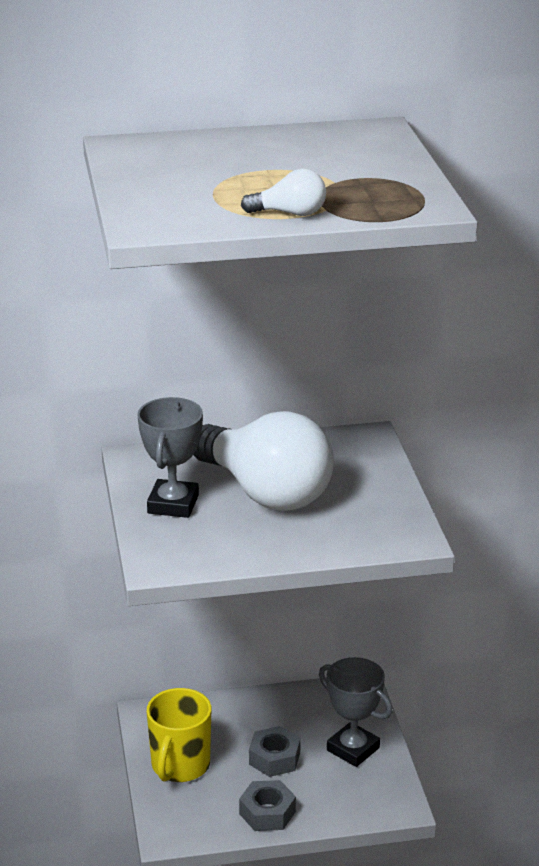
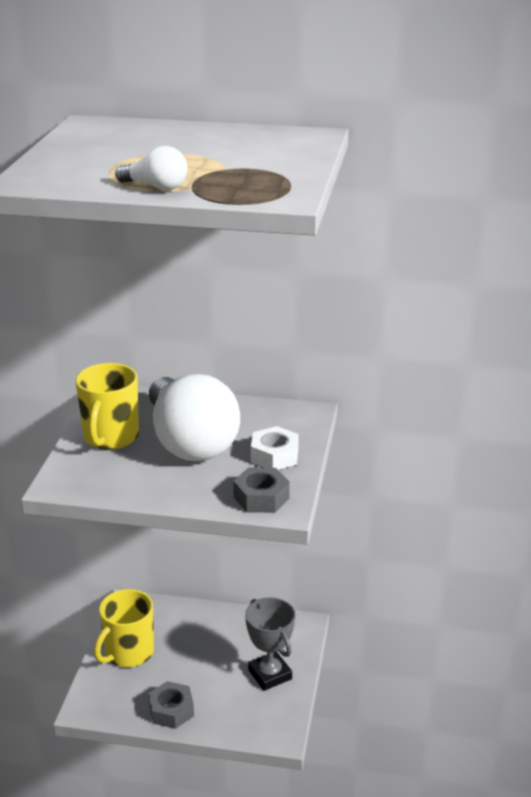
camera: 20 degrees right, 0 degrees up
(173, 504) = (110, 437): grey trophy -> yellow mug
(274, 758) = (203, 666): grey nut -> grey nut (261, 498)
(366, 489) = (274, 456): none -> white nut

